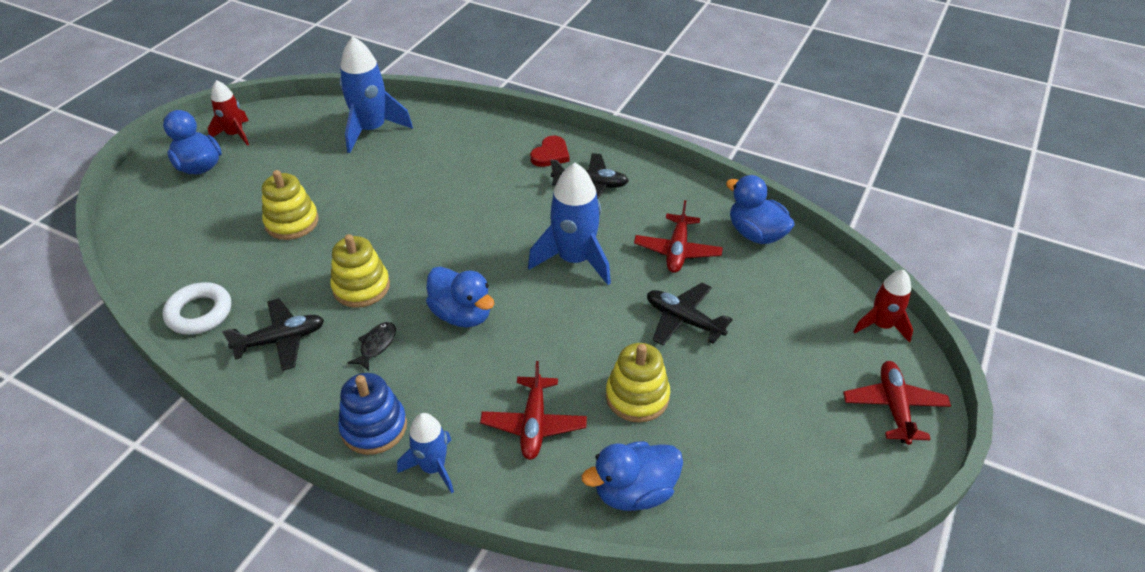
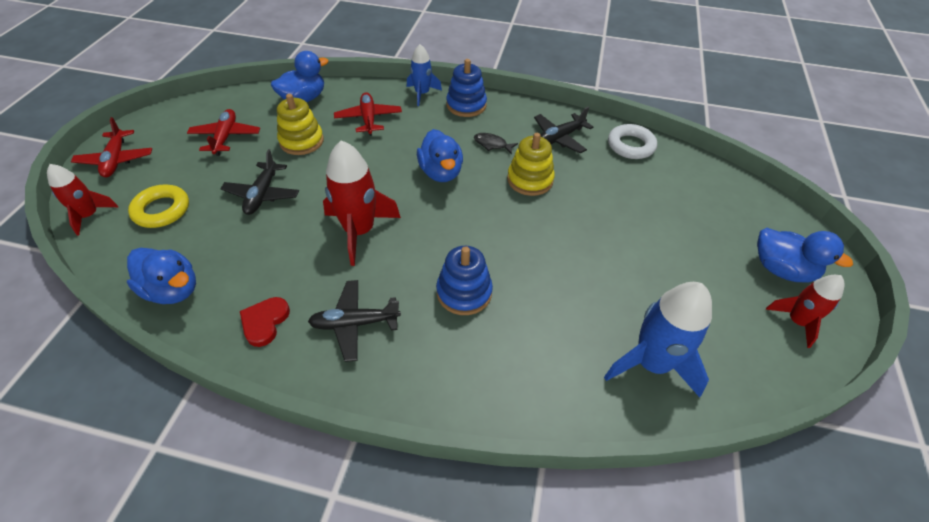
camera: 165 degrees right, 5 degrees up
(292, 222) = (632, 224): yellow stacking toy -> none
(376, 345) = (492, 144): black fish -> black fish turned 105 degrees clockwise
(462, 314) = (441, 172): blue duck -> blue duck turned 135 degrees counterclockwise
(490, 192) = (464, 292): none -> blue stacking toy
(550, 154) = (411, 365): red heart -> red heart (265, 322)
(574, 260) = (359, 231): blue rocket -> red rocket
(677, 251) = (260, 256): red plane -> red plane (226, 137)
(683, 320) = (262, 194): black plane -> black plane turned 75 degrees clockwise
(799, 319) = (161, 210): none -> yellow ring

